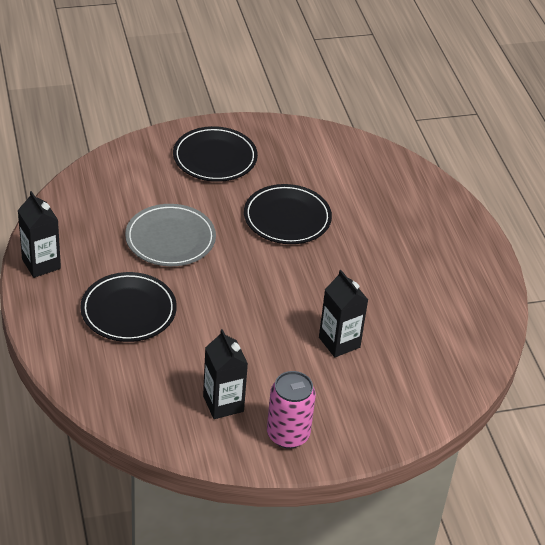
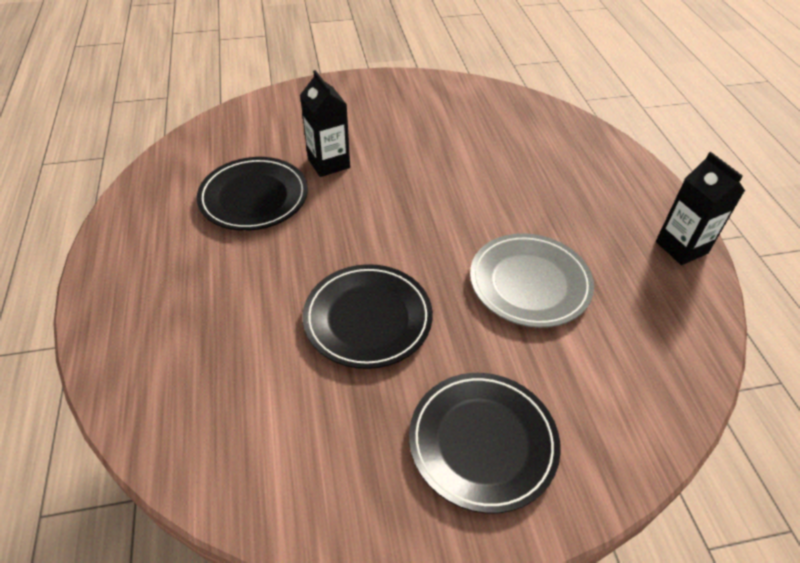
camera: 175 degrees left, 5 degrees up
(128, 311) = (558, 194): black plate -> black plate (254, 197)
(223, 404) = (448, 115): black carton -> none
(288, 434) = (391, 94): pink can -> none

